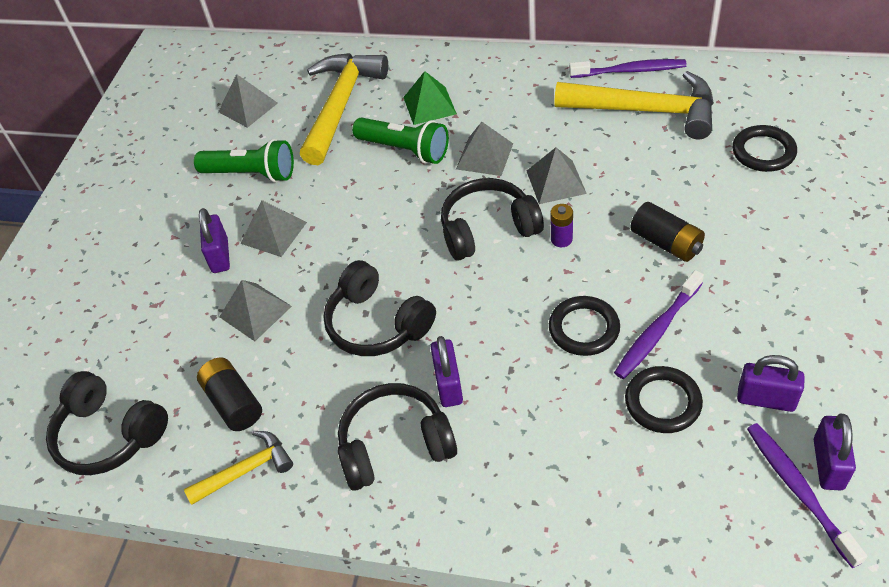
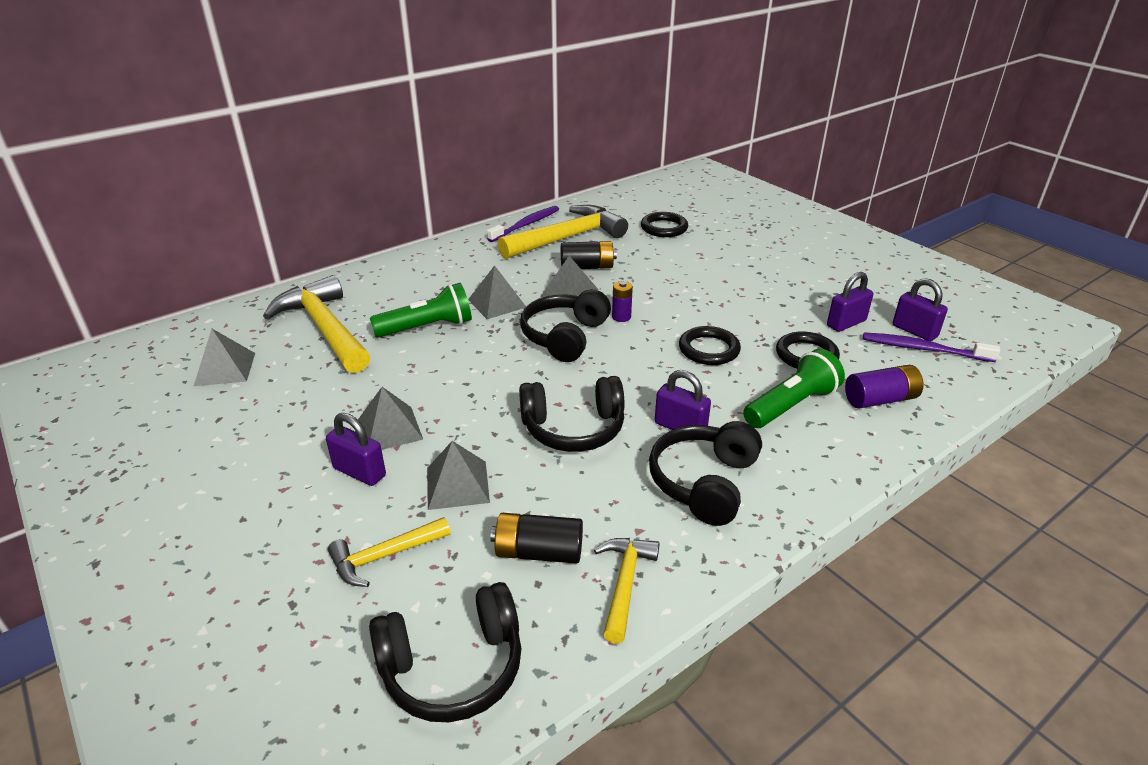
camera: 55 degrees left, 15 degrees down
(162, 331) = (384, 556): none -> yellow hammer
(251, 174) = (302, 406): green flashlight -> green flashlight (791, 405)
(429, 105) = (406, 296): green pyramid -> none
(653, 501) = (880, 399): none -> purple battery
(657, 331) = (748, 327): purple toothbrush -> none
(666, 243) = (683, 288): black battery -> black battery (587, 267)

